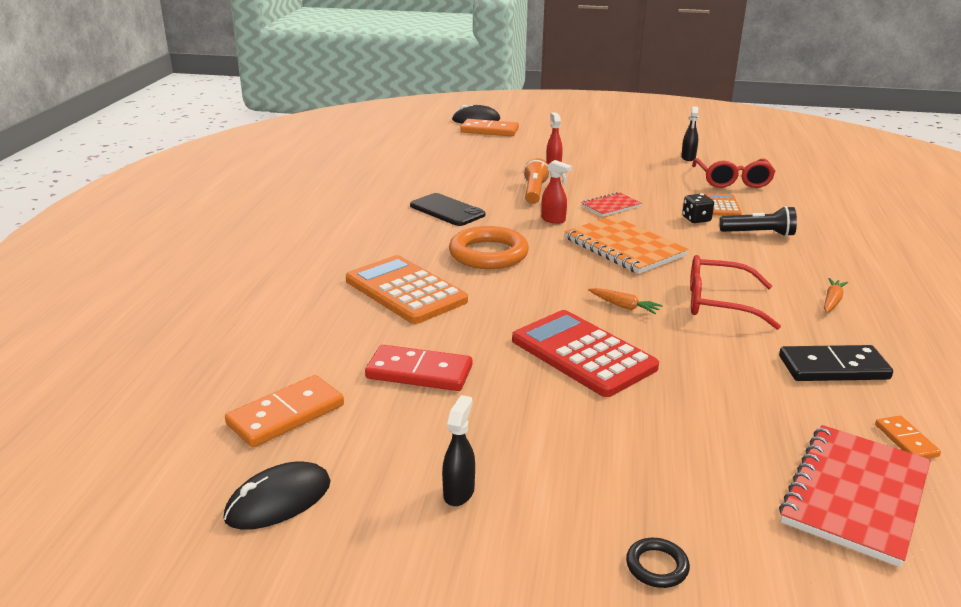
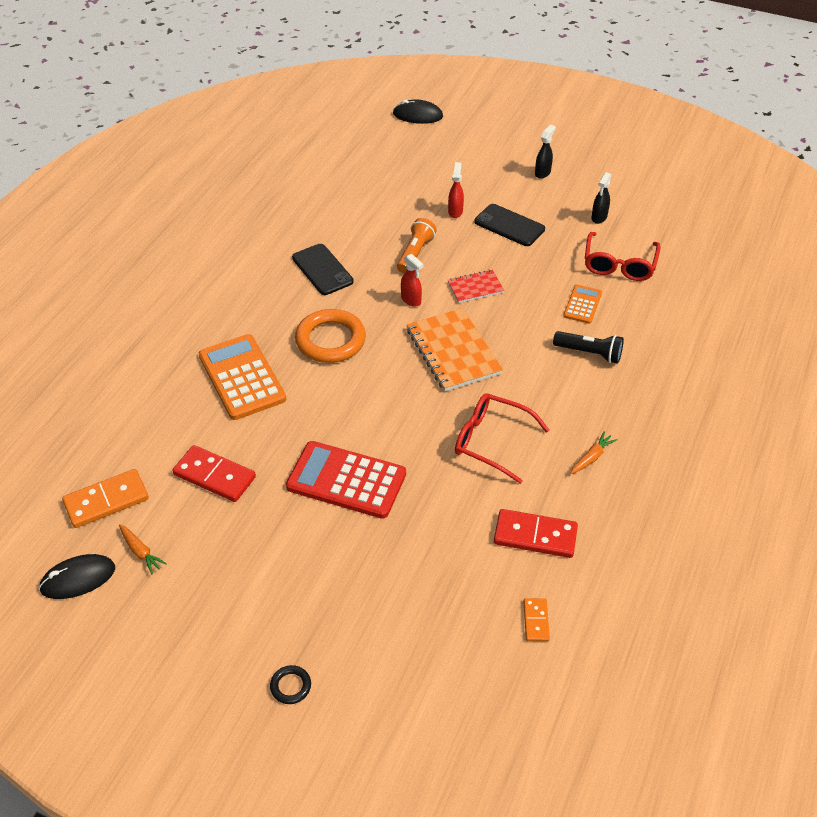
camera: 15 degrees right, 20 degrees up
(459, 492) = (194, 597): black spray bottle -> black spray bottle (542, 173)
(489, 131) = (422, 138): orange domino -> none
(583, 354) = (346, 480): red calculator -> red calculator turned 45 degrees counterclockwise
(611, 169) = (509, 225): none -> black phone
(624, 306) = (409, 430): orange carrot -> orange carrot (141, 552)
(696, 219) = (544, 321): black dice -> none
(833, 368) = (535, 535): black domino -> red domino
(856, 495) = (461, 661): red notebook -> none

